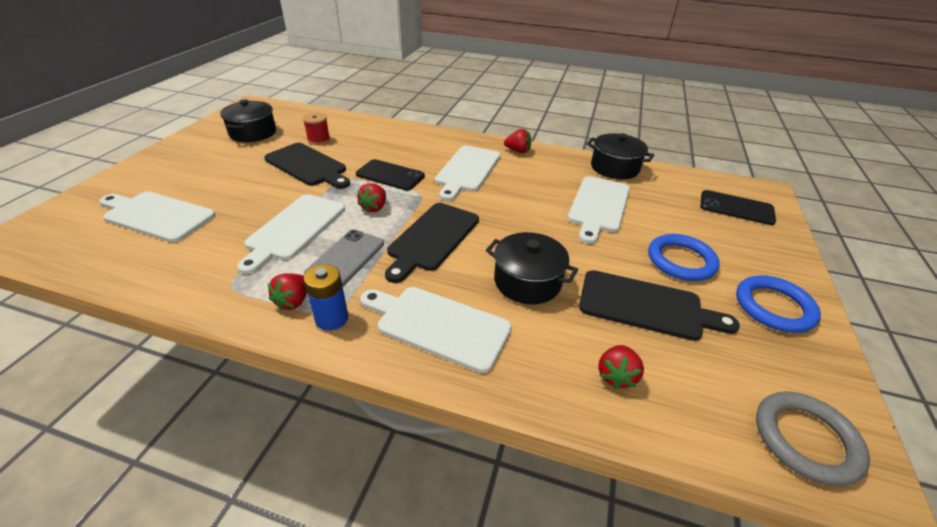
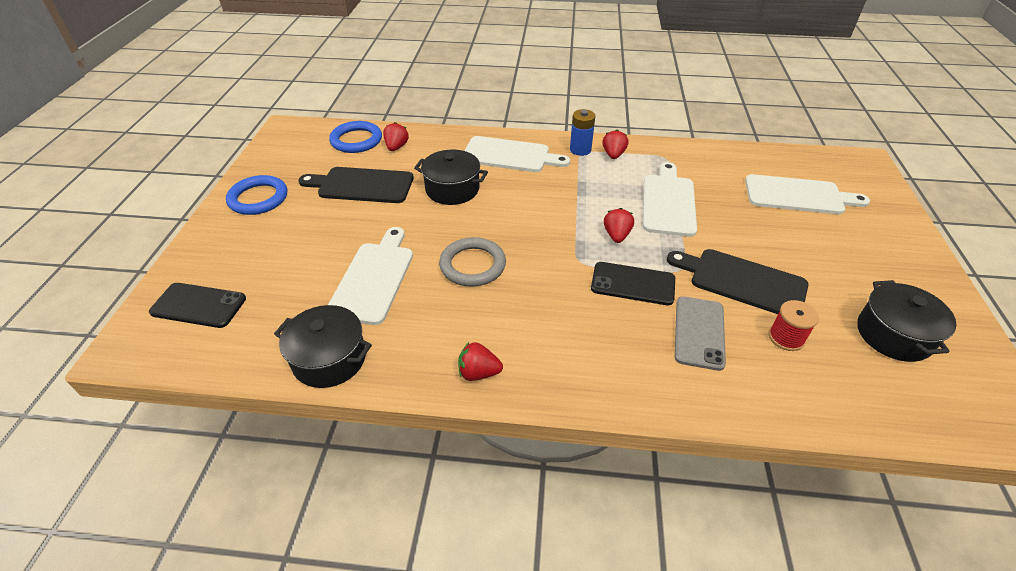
camera: 170 degrees right, 5 degrees up
(346, 258) = (602, 185): grey phone -> grey phone (699, 332)
(432, 238) = (542, 212): black cutting board -> none
(467, 170) = (542, 311): white cutting board -> none
(681, 261) = (312, 226): blue ring -> blue ring (356, 140)
(806, 439) = (302, 136): grey ring -> grey ring (472, 265)

